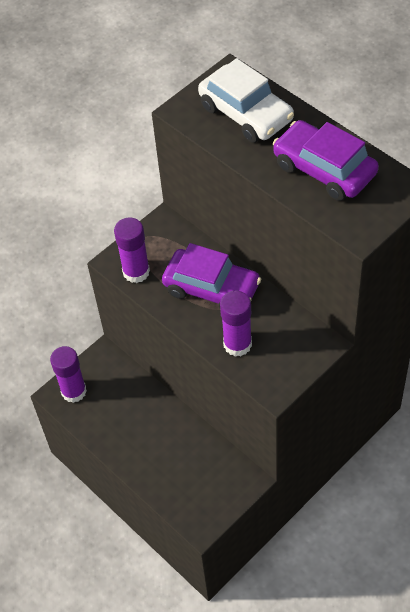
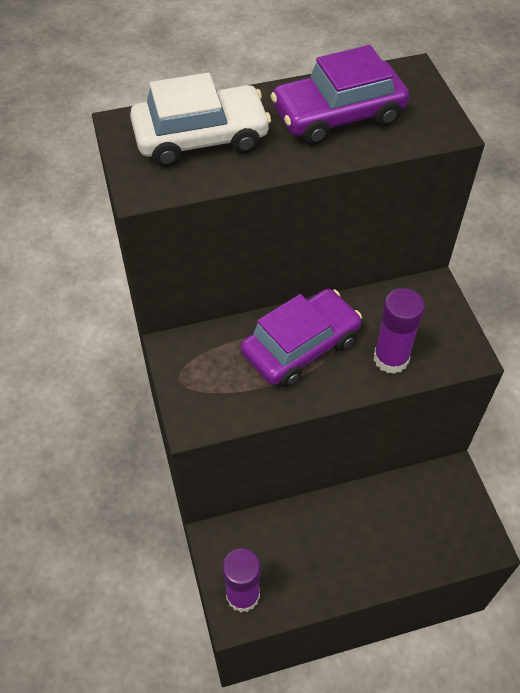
camera: 65 degrees left, 0 degrees up
(136, 272) = (225, 407): purple glue stick -> none

